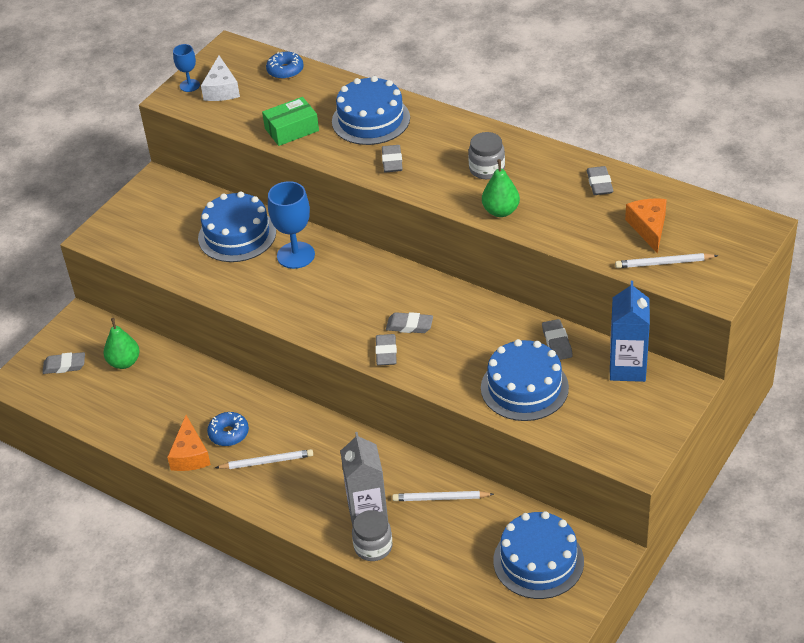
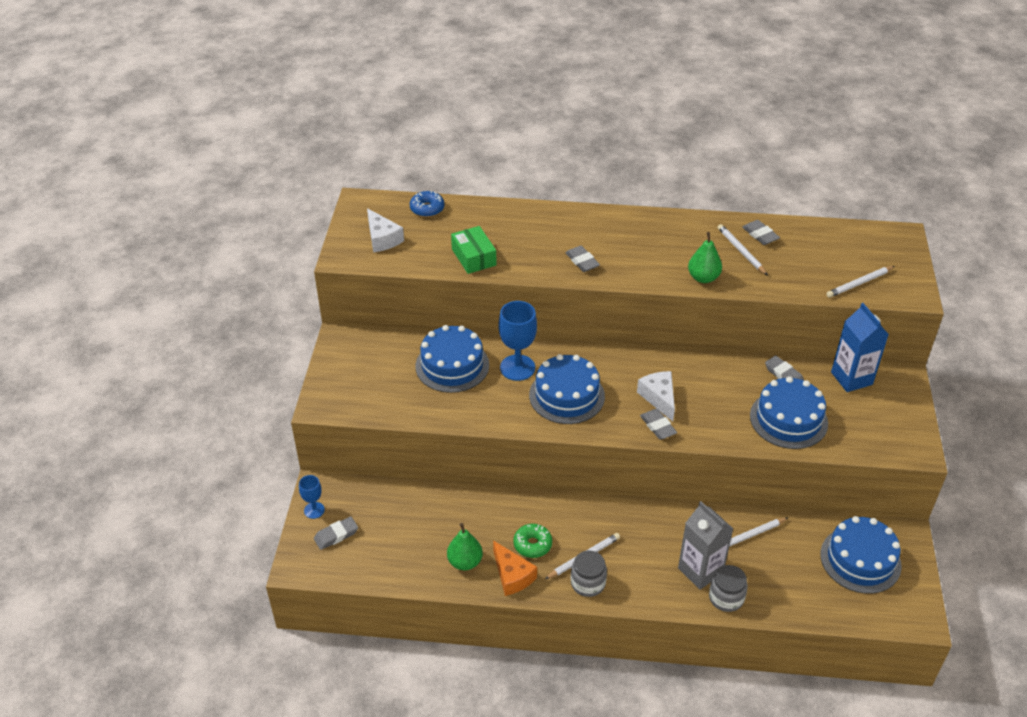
camera: 30 degrees left, 0 degrees up
(124, 362) = (391, 513): green pear -> green pear (465, 562)
(189, 85) = (350, 242): blue goblet -> blue goblet (314, 510)
(229, 433) = (532, 544): blue donut -> green donut
(291, 129) = (473, 257): green box -> green box turned 60 degrees counterclockwise
(371, 120) = (535, 231): blue cake -> blue cake (567, 395)
(409, 326) = (659, 398): grey eraser -> white cheese
(487, 169) = (664, 247): grey jar -> grey jar (588, 583)
(564, 195) = (741, 251): none -> white pencil
(649, 228) = (825, 259): orange cheese -> none

